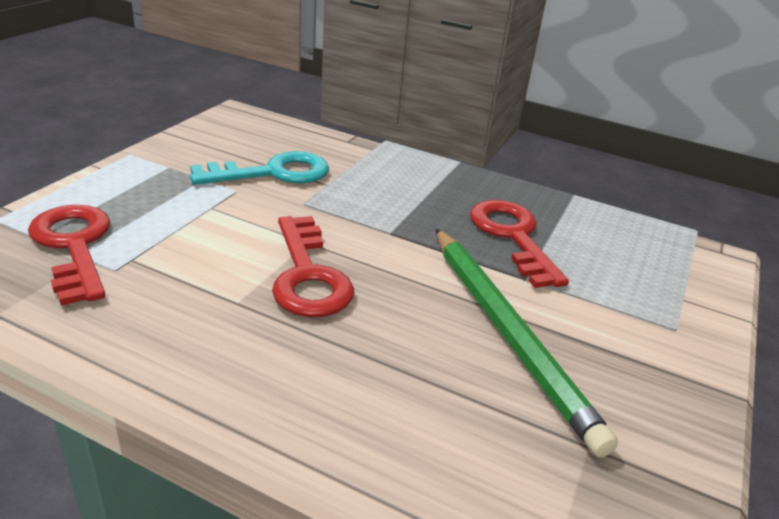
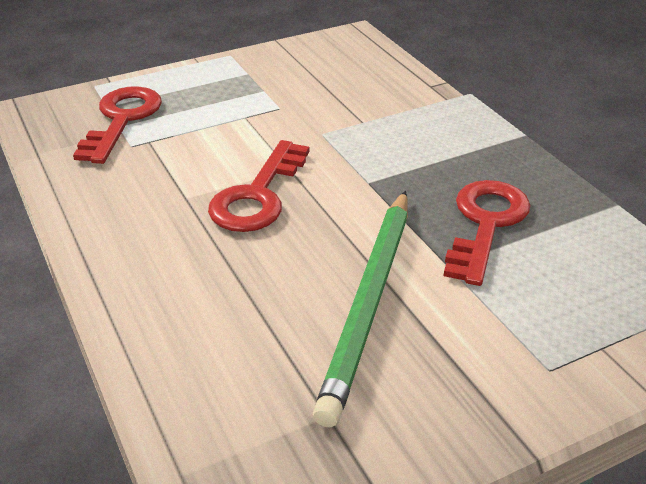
camera: 40 degrees right, 5 degrees up
(273, 173) = (325, 100): turquoise key -> none

